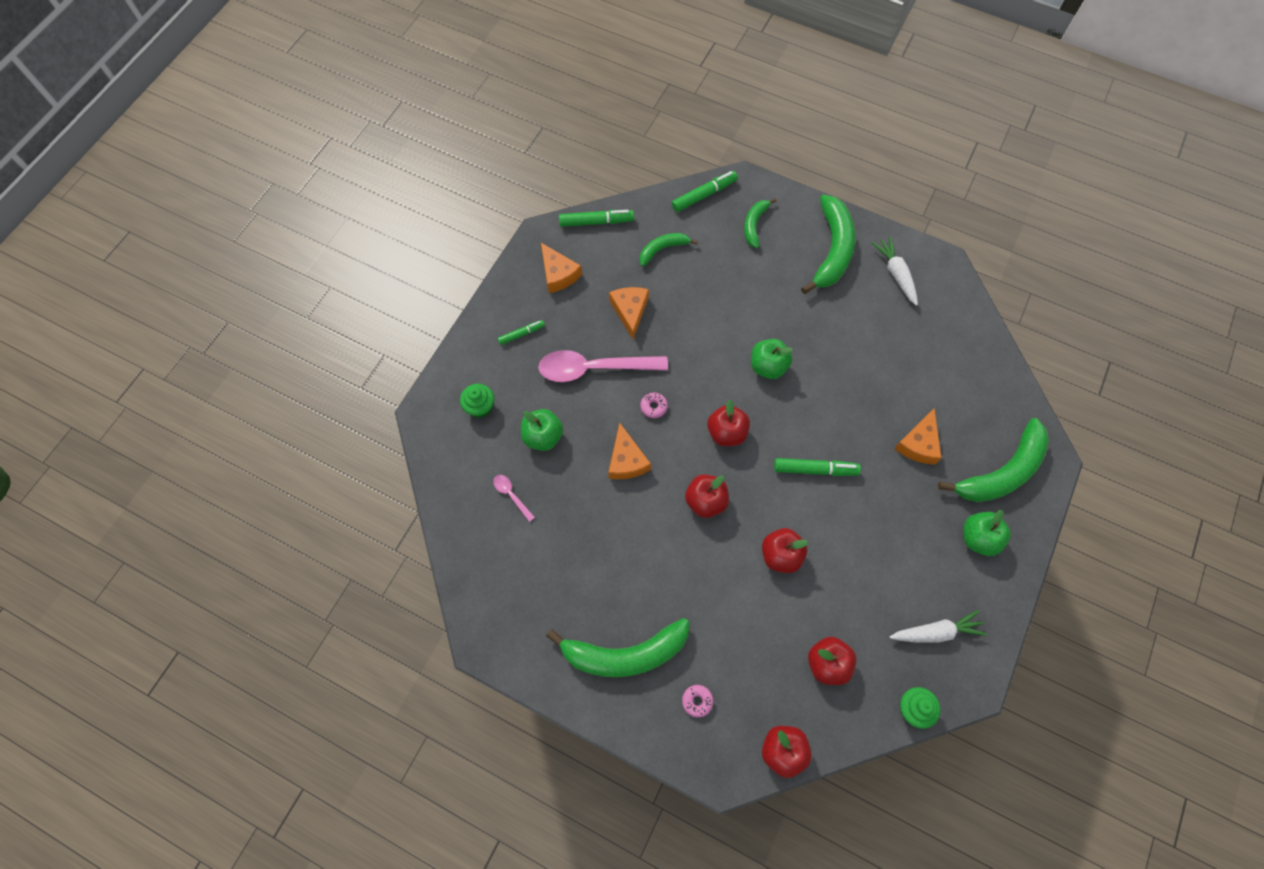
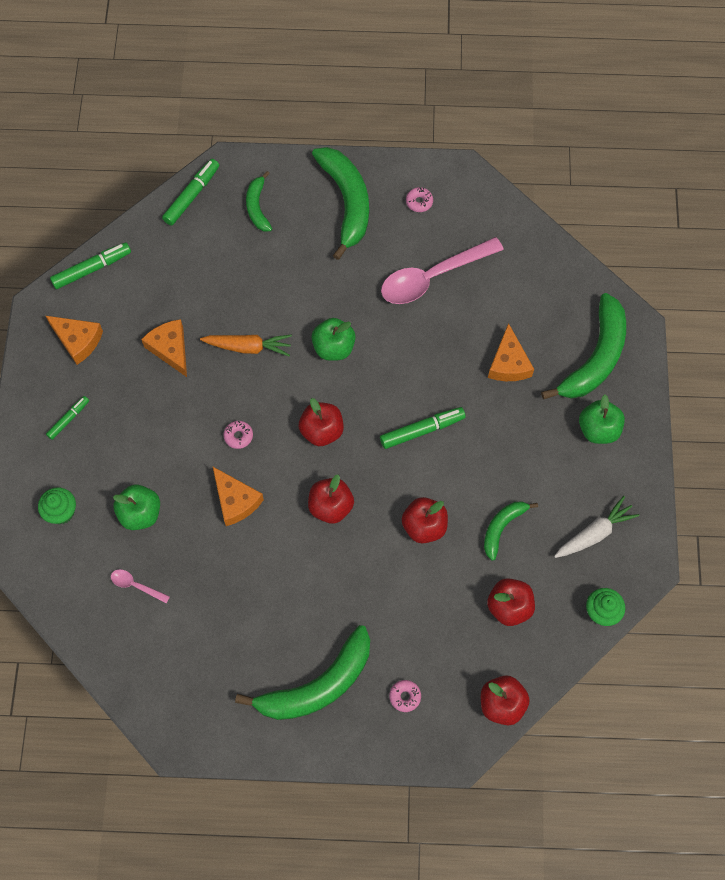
camera: 25 degrees left, 0 degrees up
(593, 369) = (160, 423): pink spoon -> pink spoon (432, 277)
(662, 249) = (175, 270): green banana -> green banana (502, 527)
(695, 336) = (248, 347): none -> orange carrot
(896, 274) = (419, 202): white carrot -> pink donut

